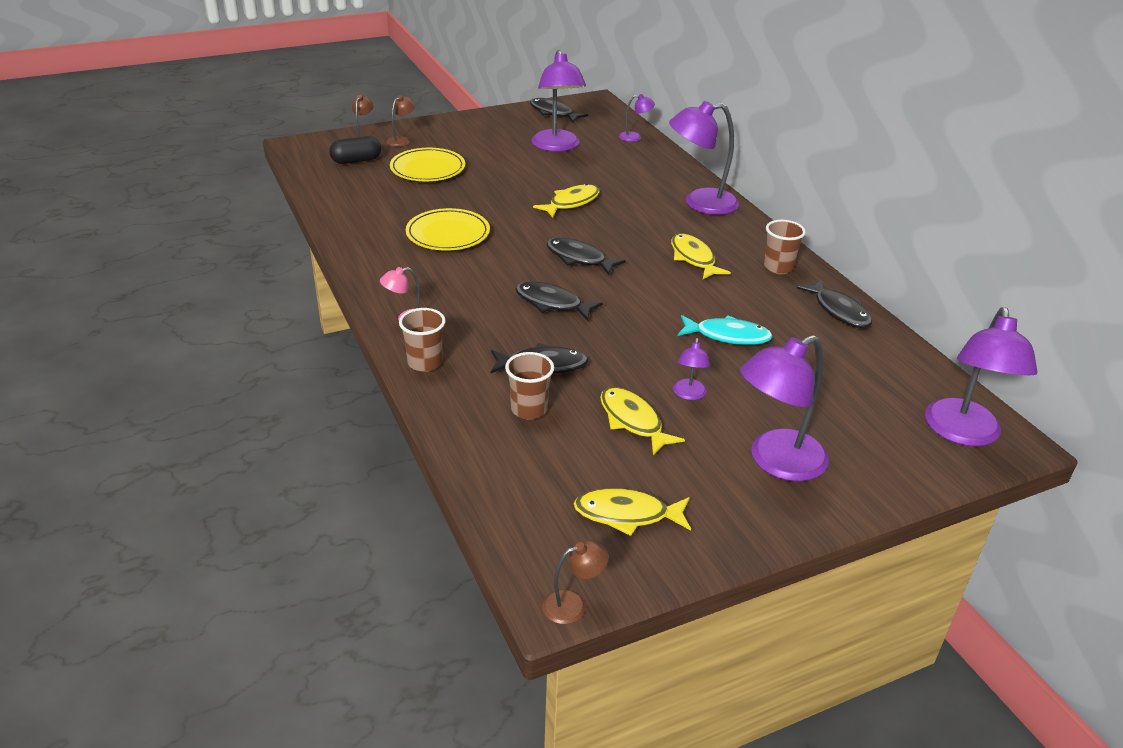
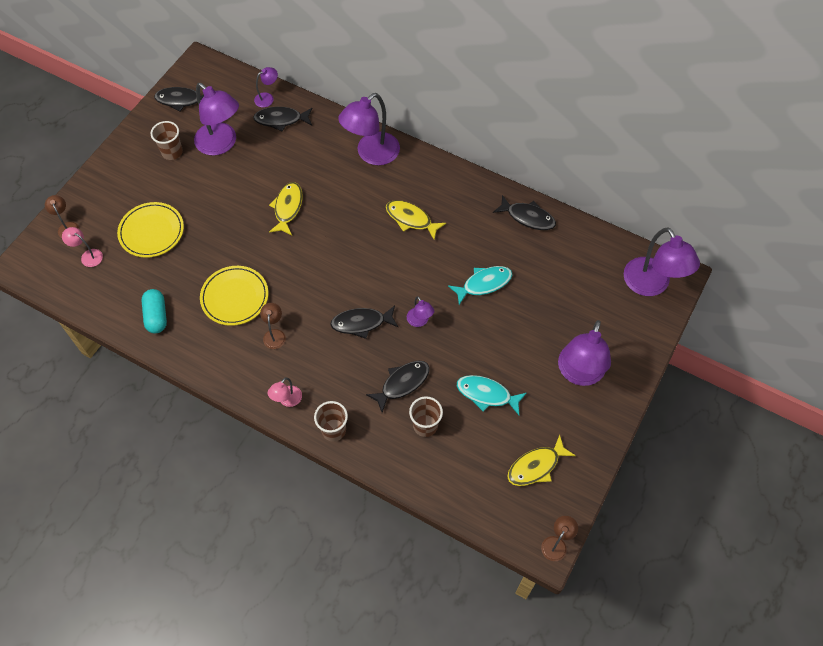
camera: 35 degrees left, 25 degrees up
(356, 161) = (88, 256): black capsule -> pink lamp
(363, 215) = (156, 316): none -> turquoise capsule
(401, 140) = (98, 208): brown lamp -> brown lamp (274, 334)
(579, 258) = (341, 266): black fish -> black fish (281, 120)
(633, 421) = (487, 394): yellow fish -> turquoise fish
(689, 394) = (499, 351): purple lamp -> purple lamp (420, 321)
(778, 267) = (466, 196): brown cup -> brown cup (172, 152)

